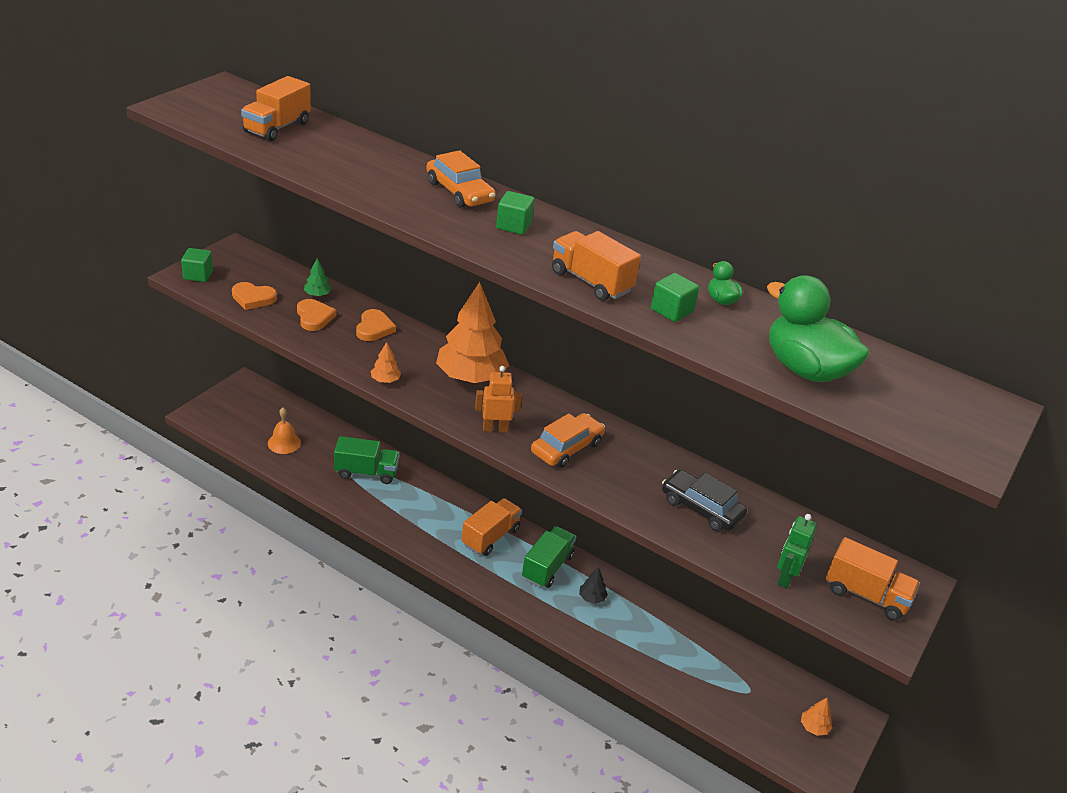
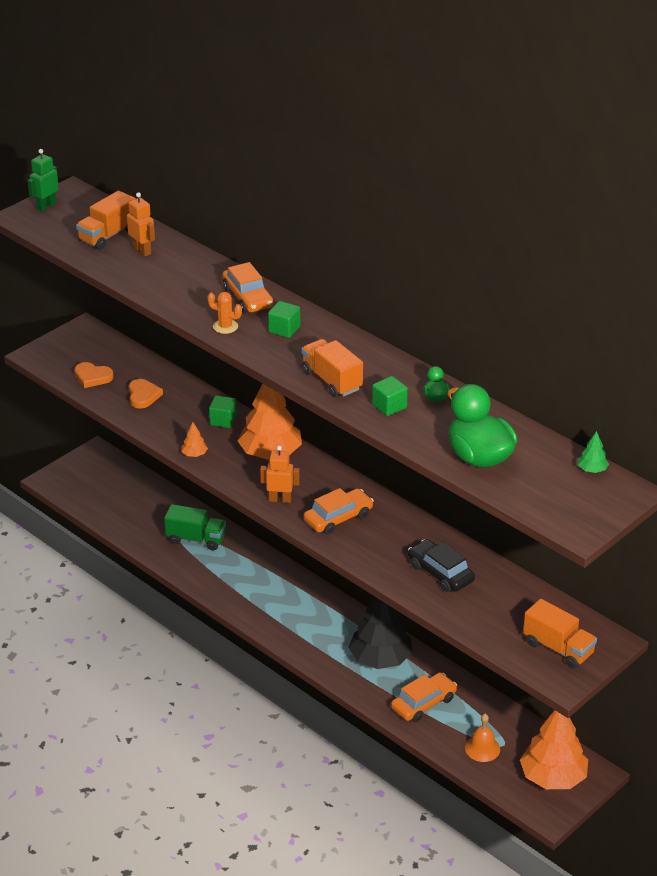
camera: 15 degrees right, 0 degrees up
(198, 275) = (47, 354): green cube -> green cube (223, 420)
(284, 443) = (124, 509): orange bell -> orange bell (482, 748)
(317, 295) = (150, 374): green tree -> green tree (592, 469)
(321, 143) = (142, 250): none -> orange robot
(374, 328) = (194, 407): orange heart -> none
(442, 222) = (225, 326): none -> orange cactus
(490, 537) = (299, 602): orange truck -> none
(547, 567) = (346, 631): green truck -> none
(592, 598) = (380, 659): black tree -> black tree, size x2.41
(651, 647) = (423, 703): none -> orange car
(785, 577) = (493, 631): green robot -> green robot (46, 206)
(813, 727) = (553, 777): orange tree -> orange tree, size x2.41

